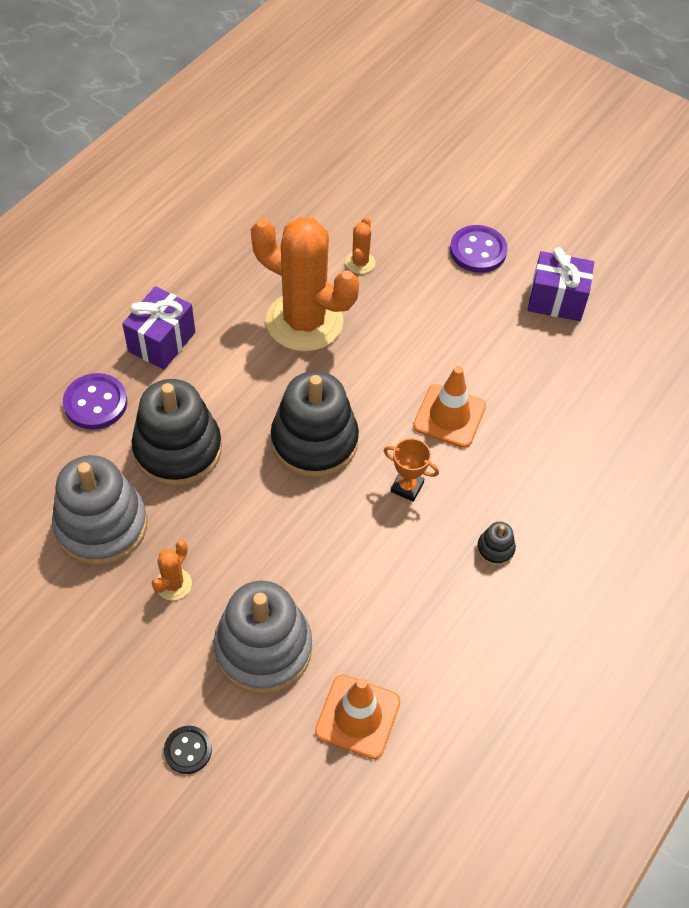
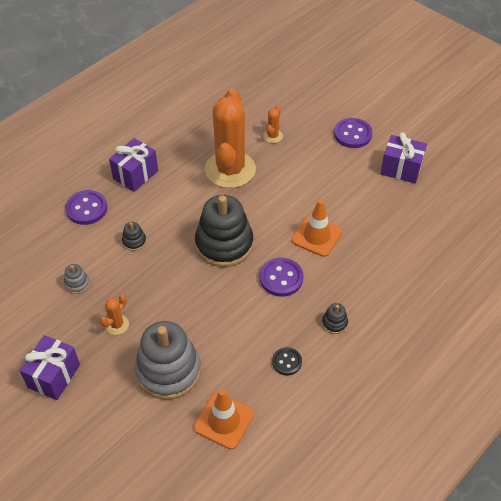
camera: 10 degrees right, 5 degrees down
(91, 675) = (54, 376): none -> purple gift
(101, 525) = (77, 284): grey stacking toy -> grey stacking toy, size x0.41
(178, 449) = (134, 241): black stacking toy -> black stacking toy, size x0.41
(188, 750) = (108, 430): black button -> black button (286, 362)
(304, 322) = (230, 169): orange cactus -> orange cactus turned 60 degrees clockwise
(407, 487) = (281, 278): orange trophy -> purple button

